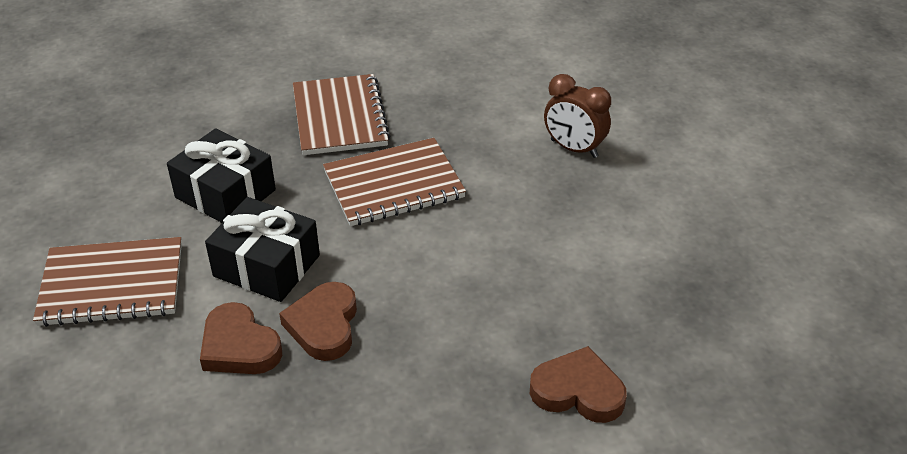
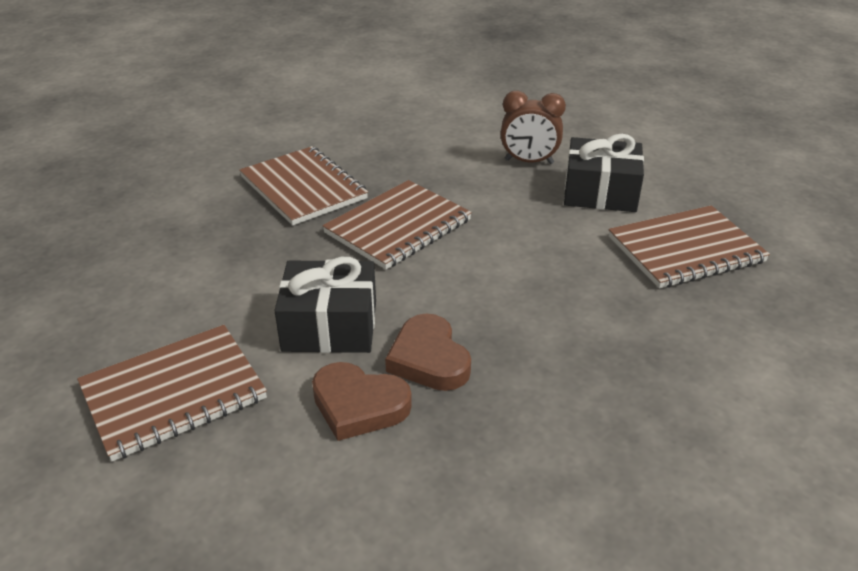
camera: 25 degrees left, 5 degrees down
(225, 194) = (238, 277): black gift -> black gift (600, 192)
(578, 391) = (697, 337): brown heart -> none
(649, 297) = (685, 249): none -> brown notebook

